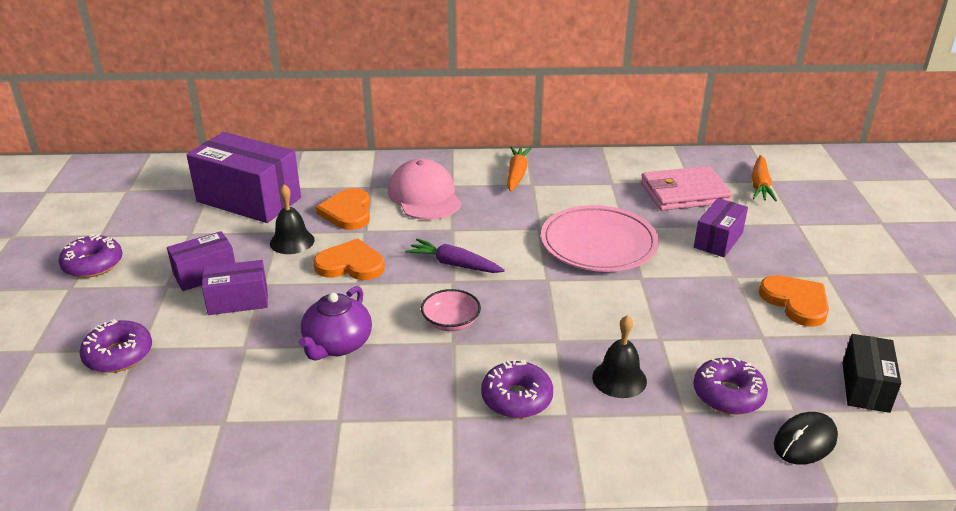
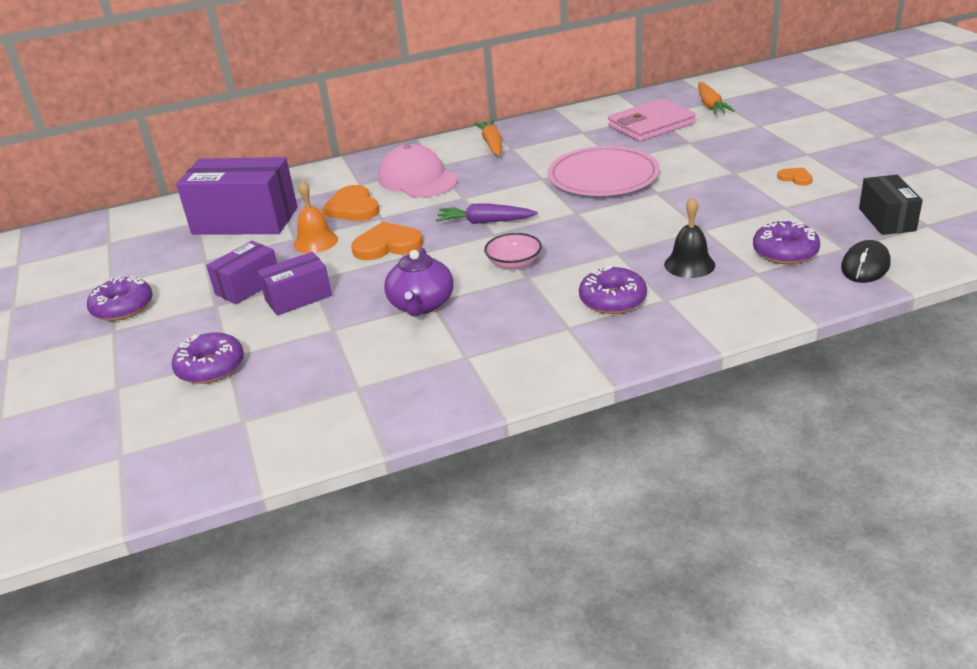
camera: 15 degrees left, 0 degrees up
(292, 241) = (315, 242): black bell -> orange bell
(718, 240) = (703, 151): purple box -> none
(796, 302) = (795, 178): orange heart -> orange heart, size x0.52

